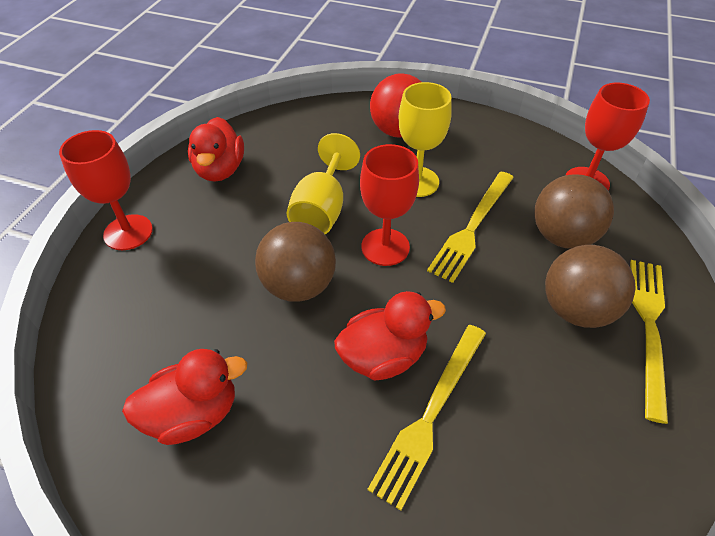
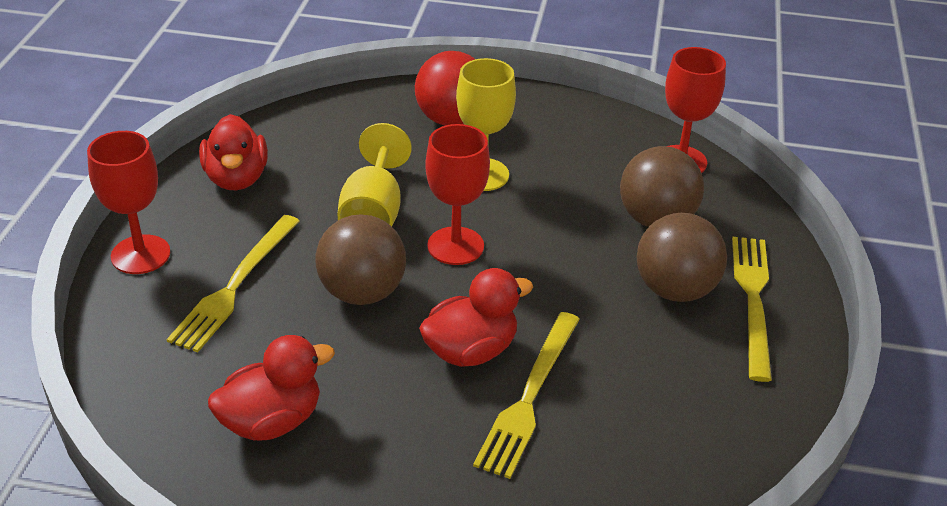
camera: 10 degrees left, 10 degrees down
(472, 227) = (553, 218): yellow fork -> yellow fork (235, 285)

